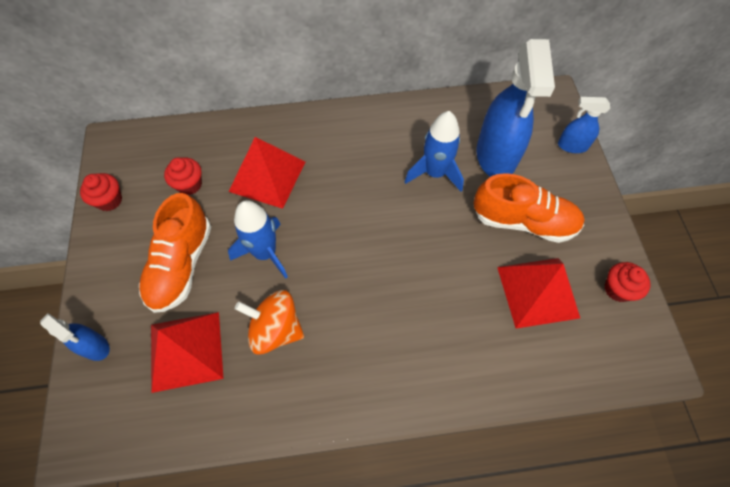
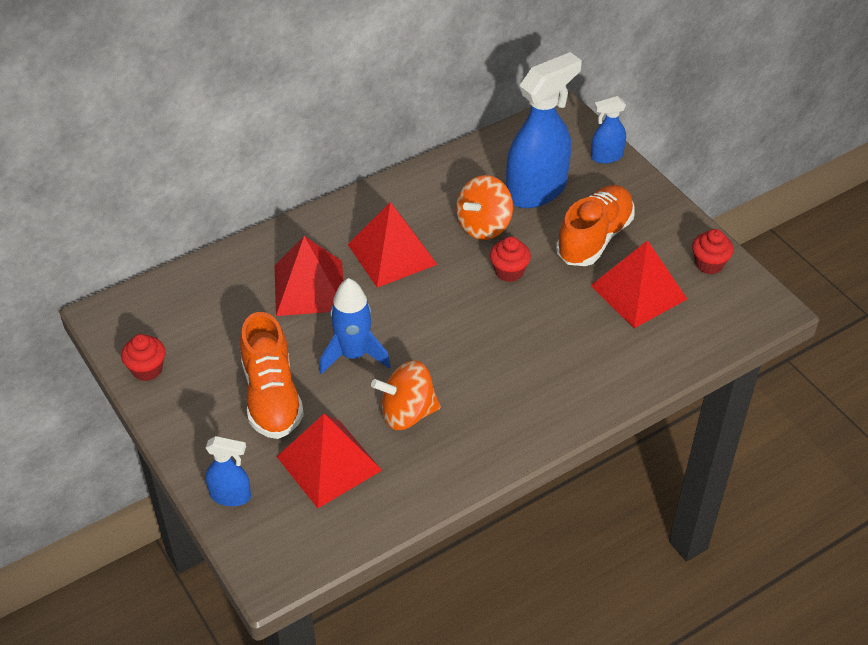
camera: 25 degrees left, 15 degrees down
(189, 185) = (228, 324): red cupcake -> red cupcake (509, 271)
(347, 171) = (392, 254): none -> red pyramid
(435, 173) = (484, 226): blue rocket -> orange spinning top
(496, 156) = (536, 190): blue spray bottle -> blue spray bottle turned 105 degrees counterclockwise
(523, 221) = (594, 238): orange shoe -> orange shoe turned 45 degrees counterclockwise

